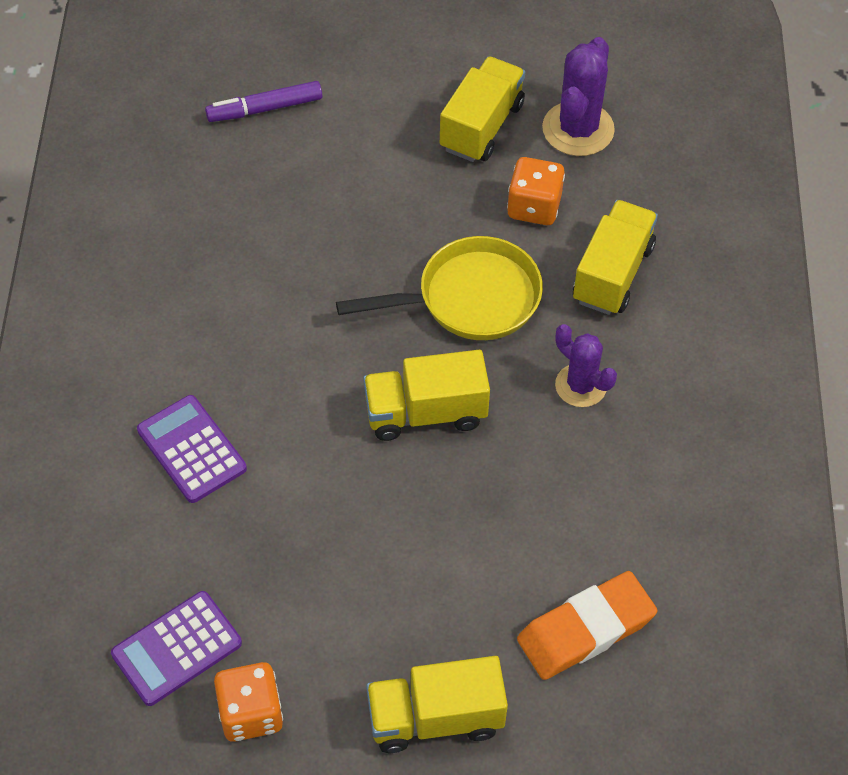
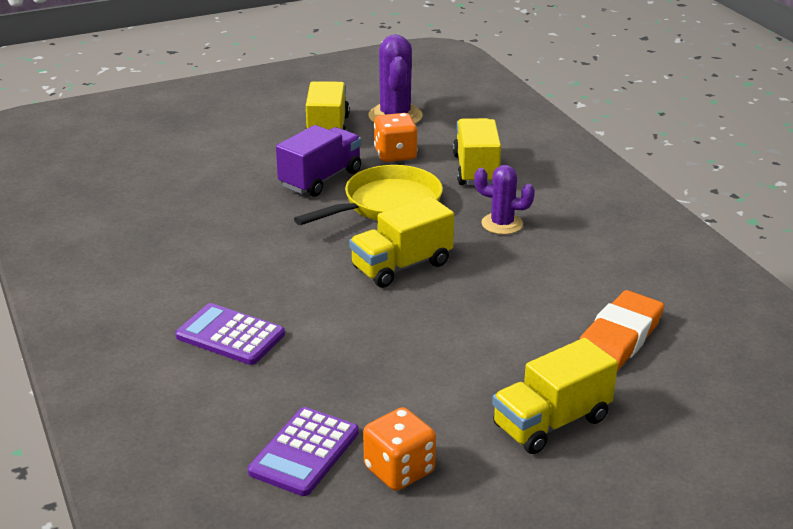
camera: 25 degrees left, 25 degrees down
(265, 108) = (160, 156): purple marker -> none
(421, 221) = (320, 179): none -> purple truck

